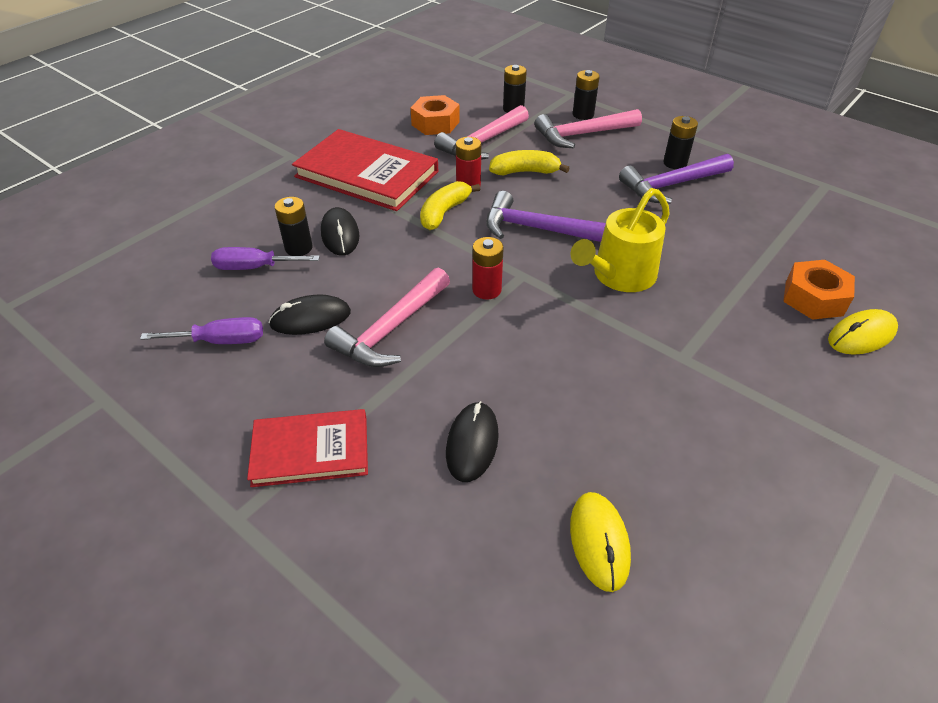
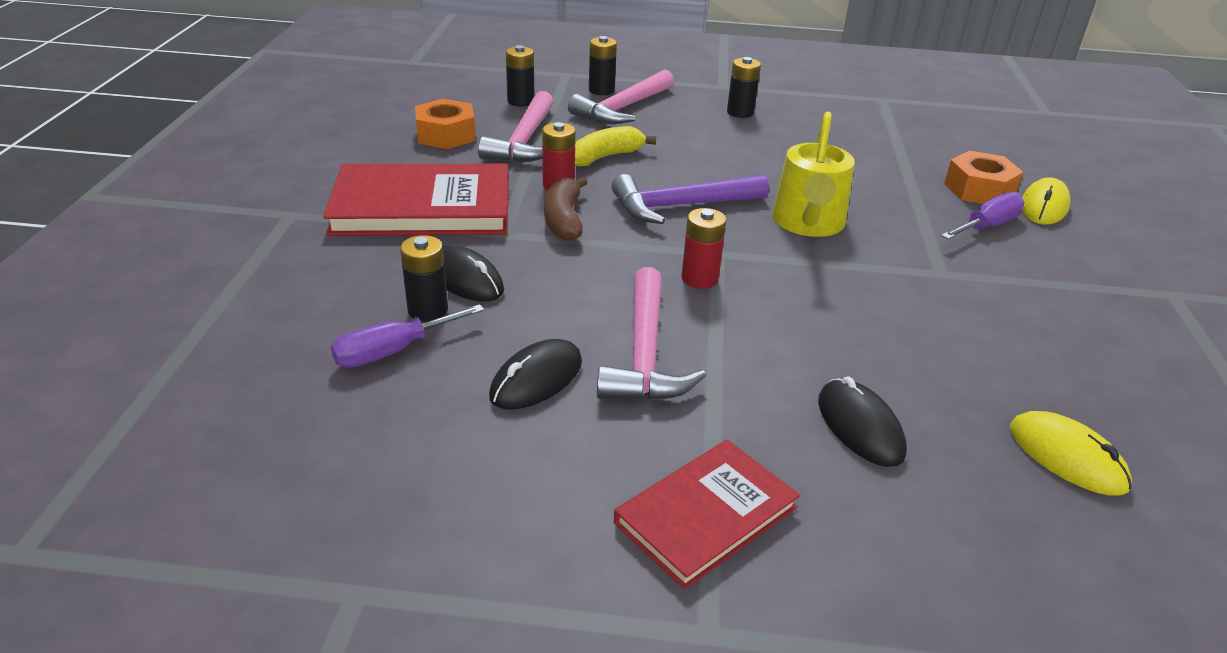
camera: 35 degrees left, 10 degrees down
(221, 341) = (447, 450): purple screwdriver -> purple screwdriver (987, 226)
(444, 213) = (564, 220): yellow banana -> brown banana
(671, 185) = (760, 132): purple hammer -> none

